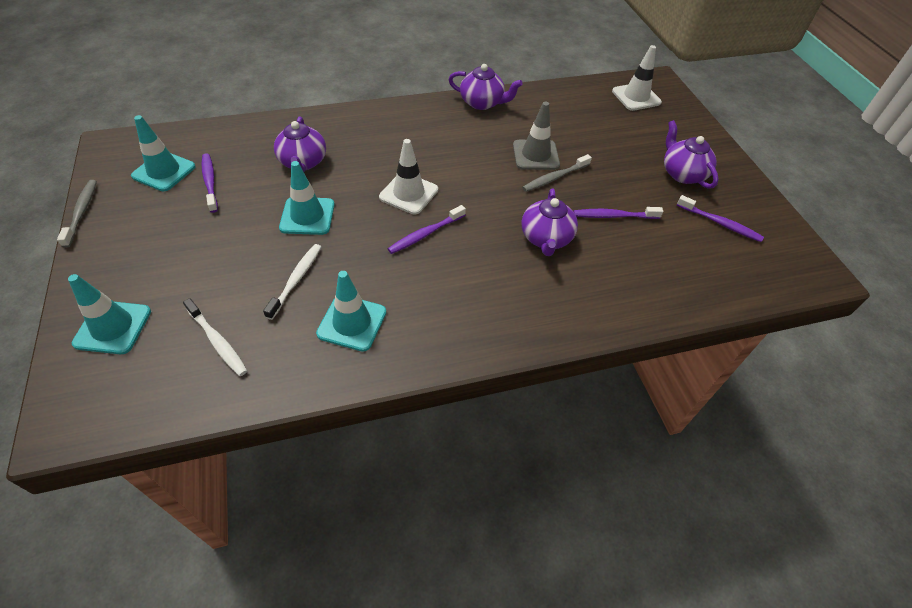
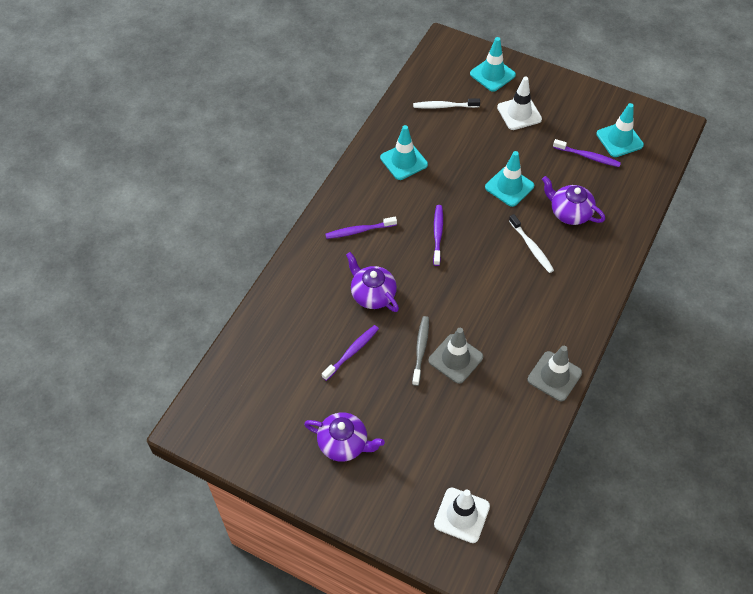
camera: 135 degrees right, 5 degrees up
(81, 212) = (605, 91): grey toothbrush -> none
(296, 280) = (458, 155): white toothbrush -> white toothbrush (531, 247)
(408, 193) = (484, 250): white traffic cone -> white traffic cone (519, 113)
(482, 103) = (554, 376): purple teapot -> grey traffic cone
(720, 223) = (280, 413): purple toothbrush -> purple toothbrush (359, 231)

